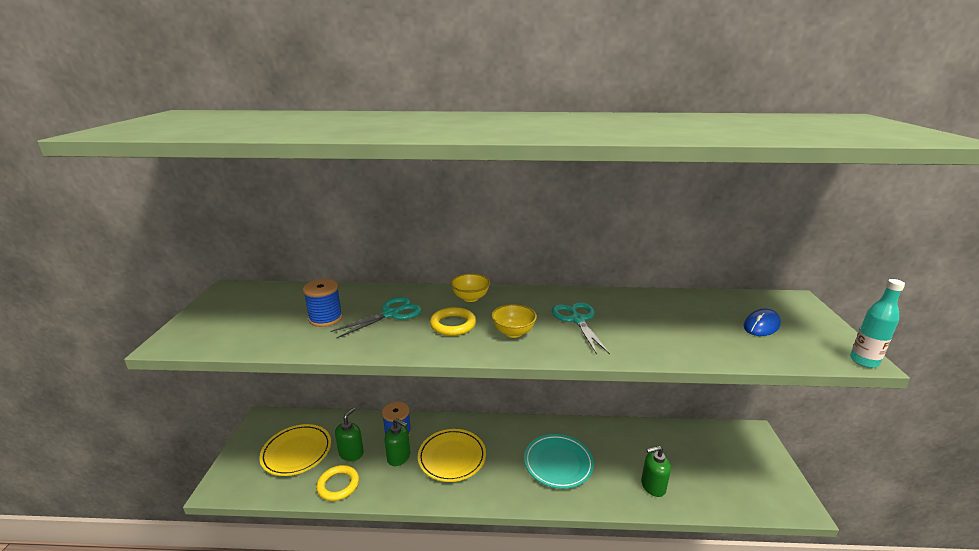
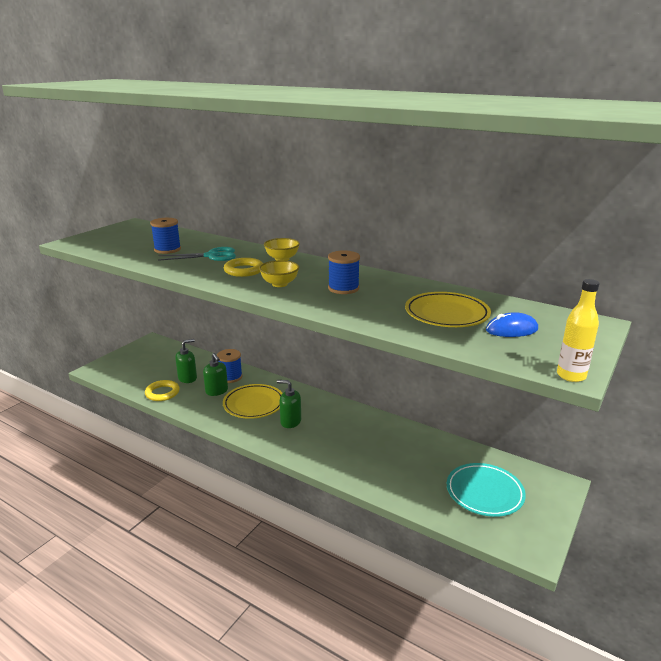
camera: 30 degrees right, 0 degrees up
(296, 452) = (154, 366): yellow plate -> yellow plate (446, 314)
(558, 463) = (333, 436): turquoise plate -> turquoise plate (484, 492)
(577, 320) = (343, 288): turquoise scissors -> blue spool
(653, 486) = (399, 480): green soap dispenser -> green soap dispenser (290, 421)
(864, 361) = (571, 376): turquoise bottle -> yellow bottle

